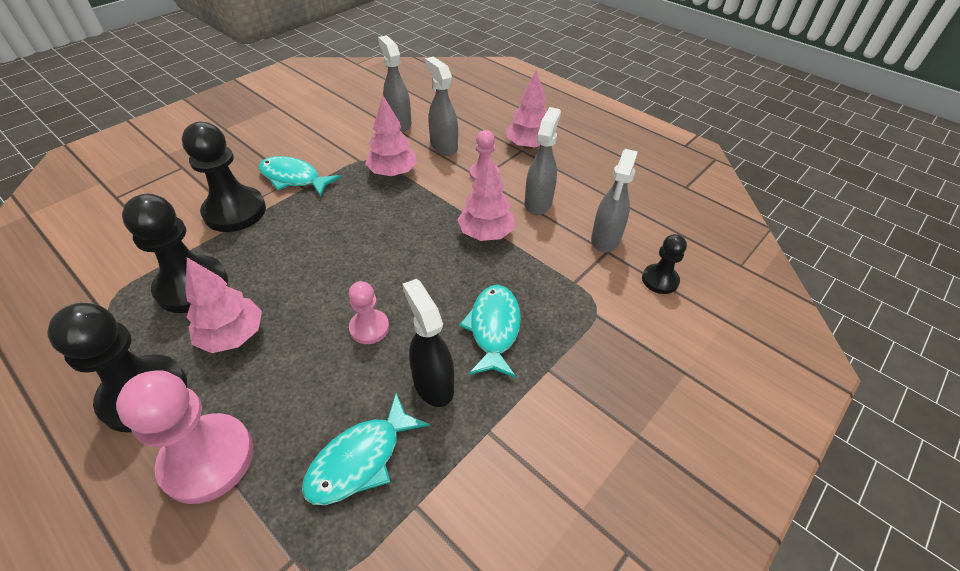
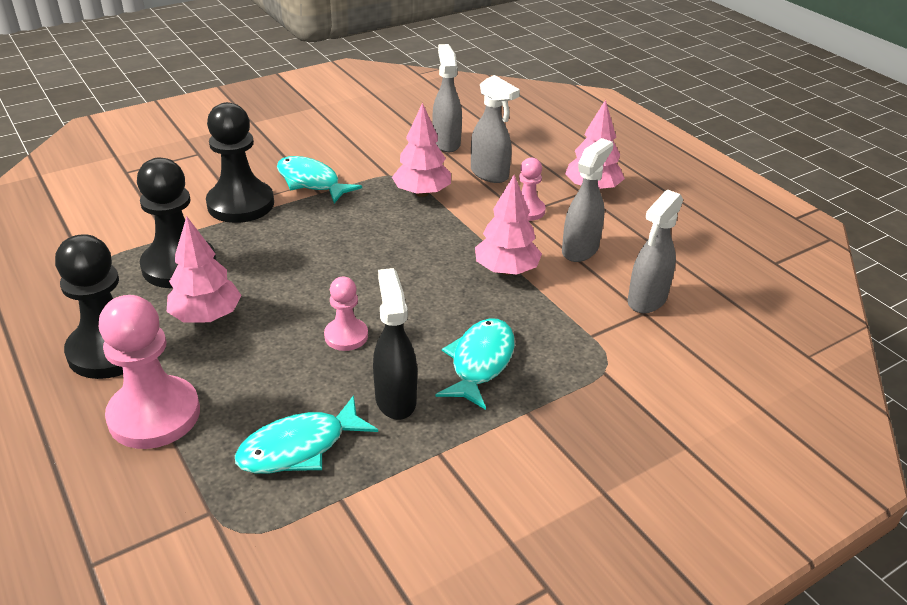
camera: 15 degrees right, 10 degrees down
(443, 146) = (490, 174): grey spray bottle -> grey spray bottle turned 150 degrees clockwise
(660, 280) = (696, 352): black pawn -> none

